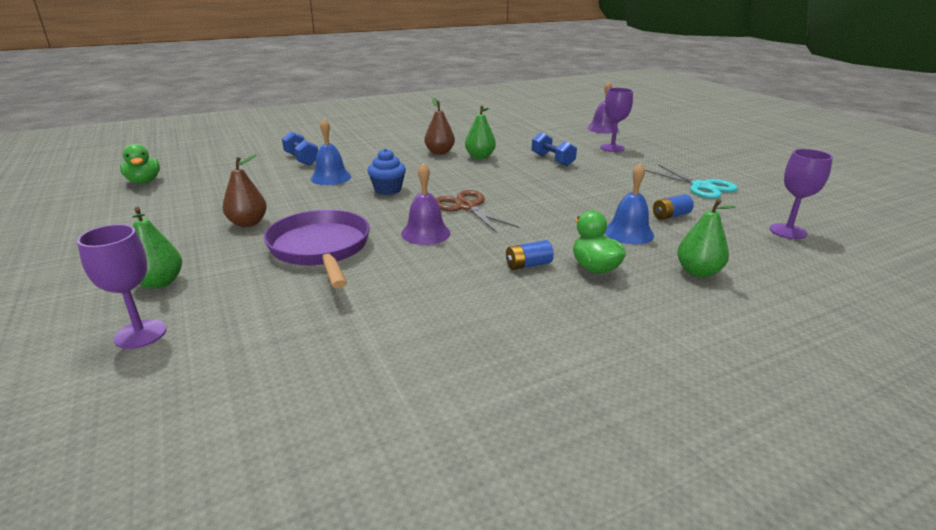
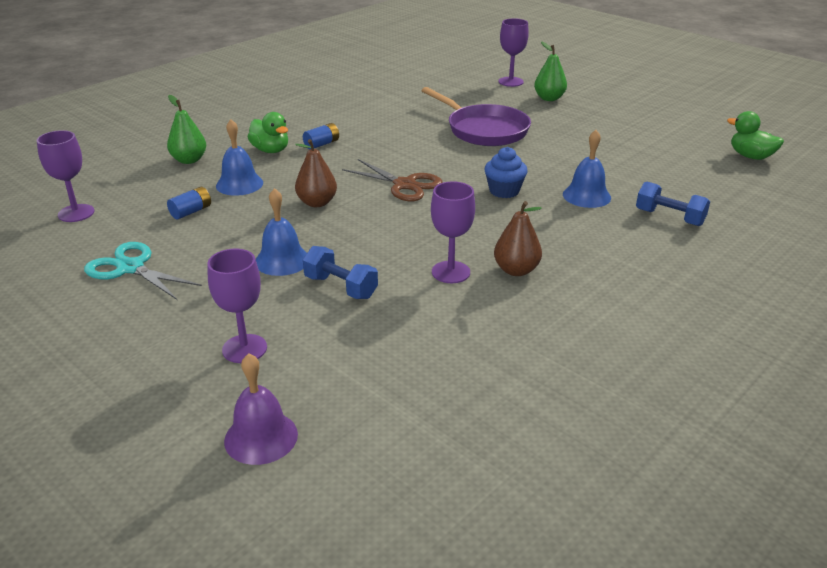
camera: 160 degrees right, 5 degrees up
(248, 223) = (571, 137): brown pear -> brown pear (317, 203)
(425, 233) = (419, 154): purple bell -> none
(480, 157) = (450, 272): green pear -> purple goblet
(589, 176) = (282, 260): none -> blue bell

